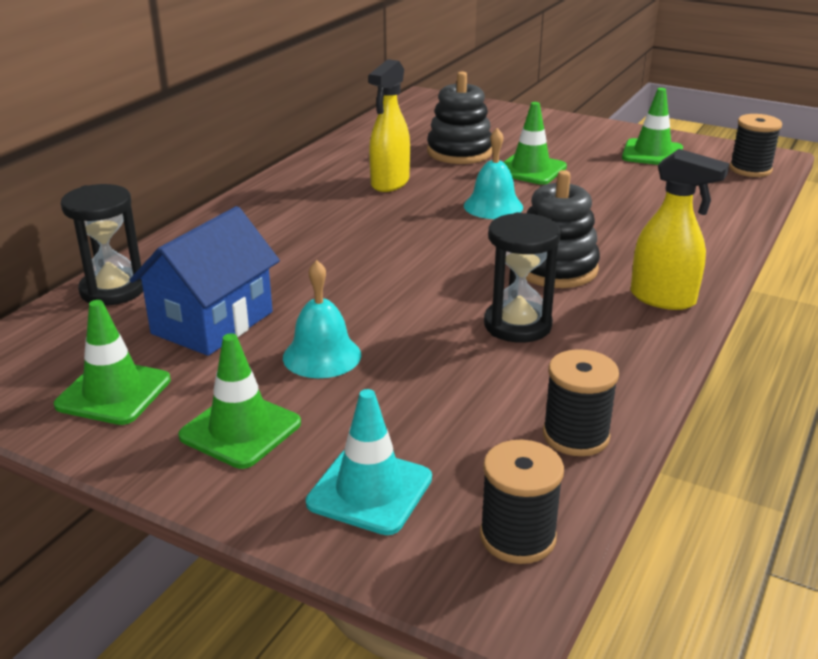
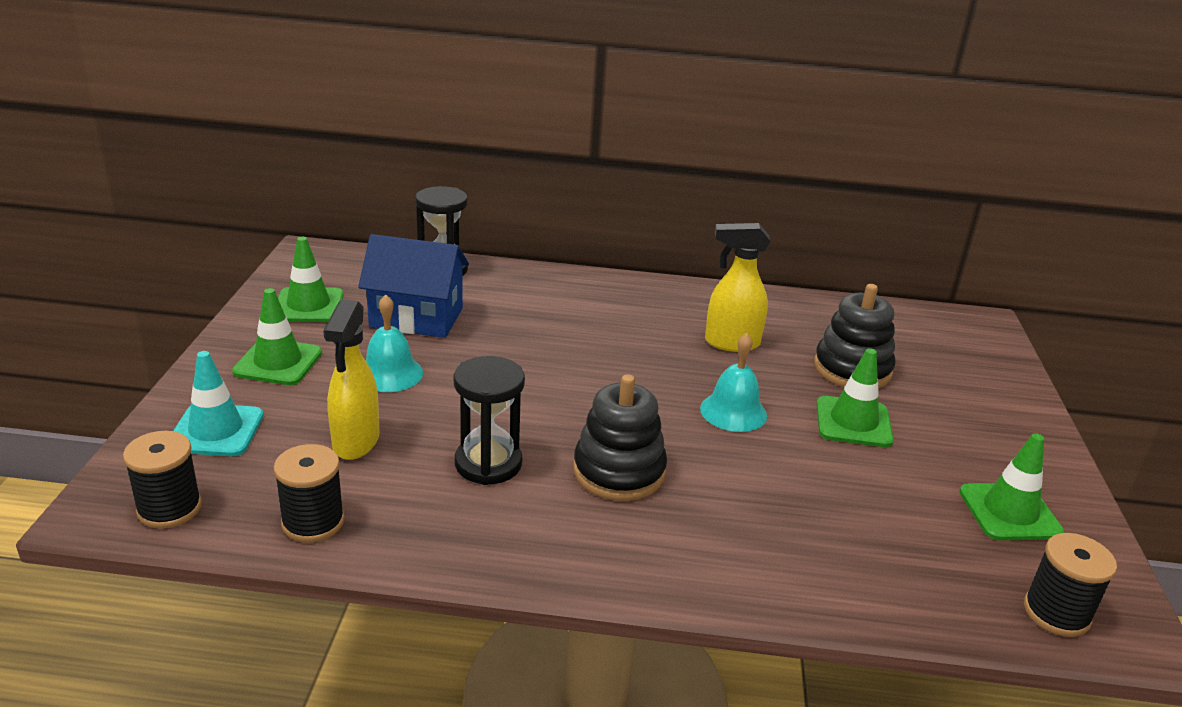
camera: 65 degrees right, 0 degrees up
(663, 299) = (597, 556): yellow spray bottle -> yellow spray bottle (355, 442)

